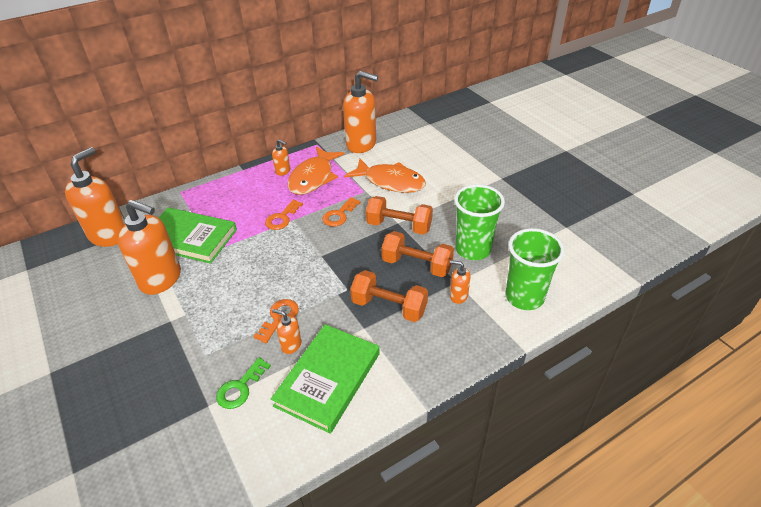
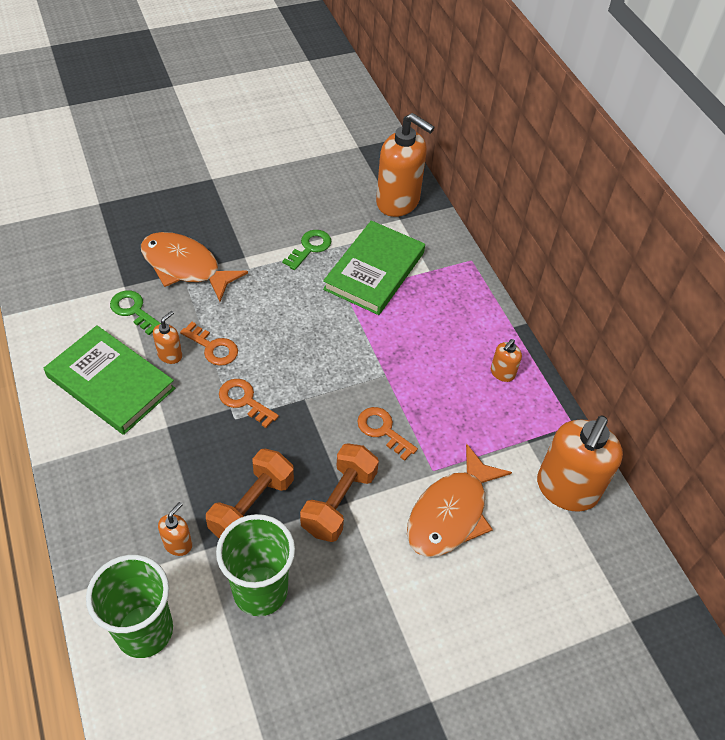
camera: 95 degrees right, 10 degrees up
(161, 279) = (310, 248): orange soap dispenser -> green key
(282, 218) = (391, 363): orange key -> orange key (244, 400)
(313, 177) = (479, 409): orange fish -> orange fish (185, 267)
(389, 307) = (189, 458): orange dumbbell -> none

